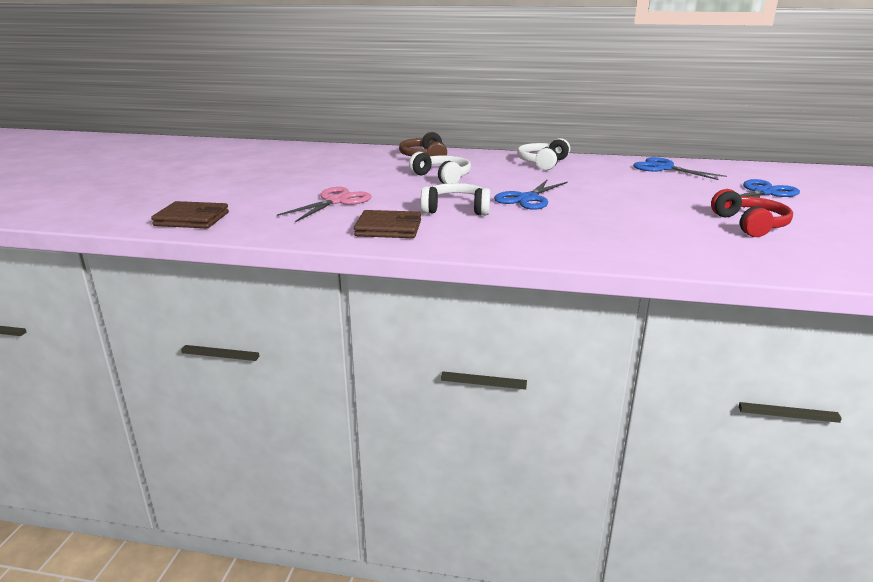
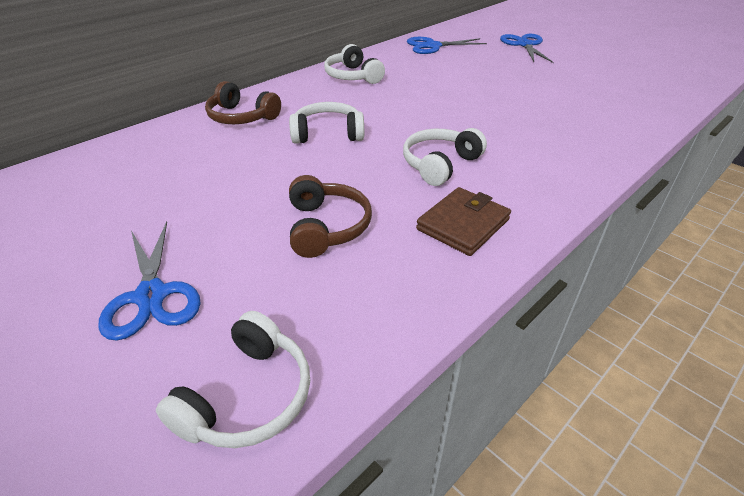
camera: 55 degrees left, 15 degrees up
(192, 219) = (248, 396): brown wallet -> white headphones
(336, 201) = (326, 227): pink scissors -> brown headphones
(527, 199) = (447, 121): blue scissors -> blue scissors (151, 296)
(750, 225) = (586, 75): red headphones -> none

